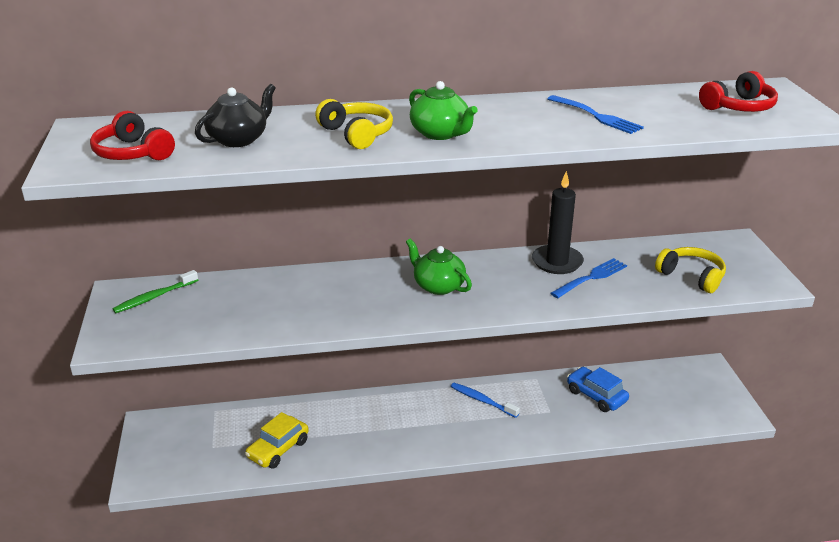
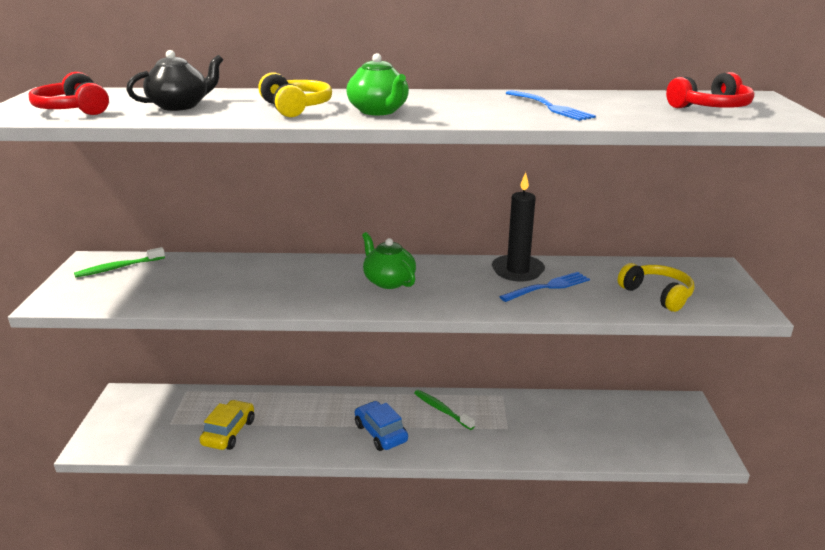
camera: 10 degrees right, 5 degrees down
(278, 449) = (229, 432): yellow car -> yellow car turned 150 degrees clockwise
(482, 400) = (442, 410): blue toothbrush -> green toothbrush
(596, 396) = (559, 418): blue car -> blue car (380, 433)

